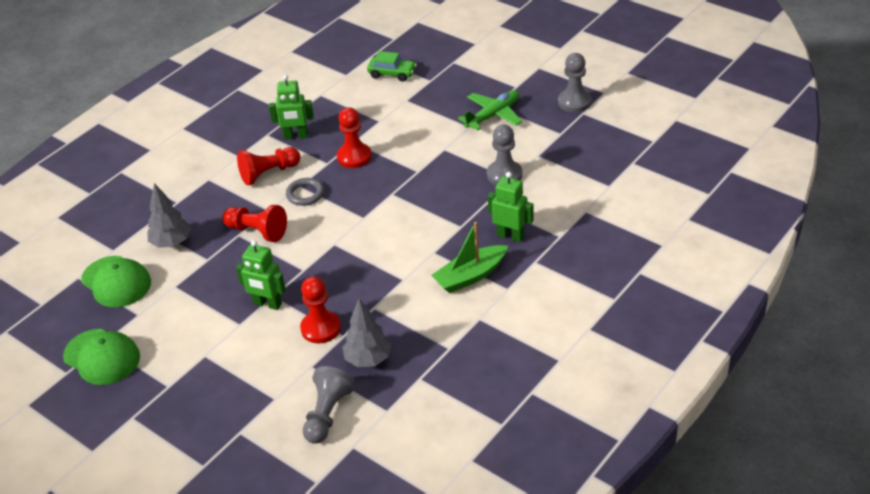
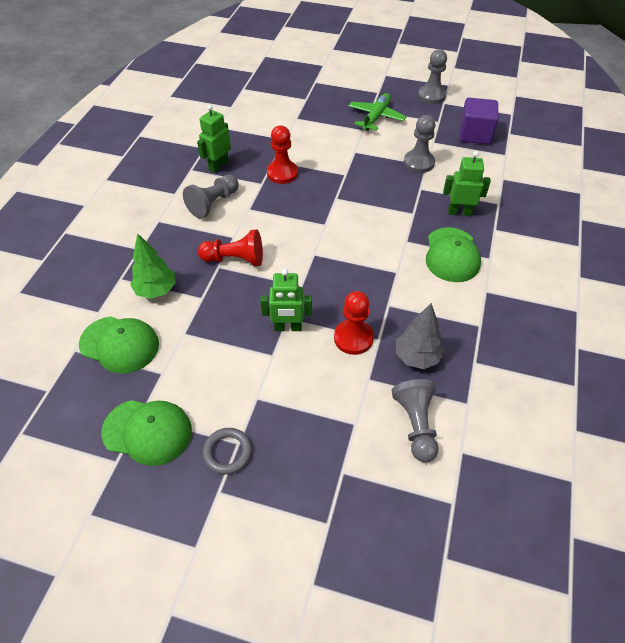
camera: 25 degrees left, 10 degrees up
(172, 243) = (156, 290): grey tree -> green tree
(269, 173) = (213, 203): red pawn -> grey pawn
(296, 136) = (218, 166): green robot -> green robot turned 150 degrees clockwise
(305, 194) = (259, 215): grey ring -> grey ring (227, 452)
(392, 74) = (270, 99): green car -> none
(470, 276) = (452, 255): green boat -> green cap
(591, 156) = (475, 134): none -> purple cube

